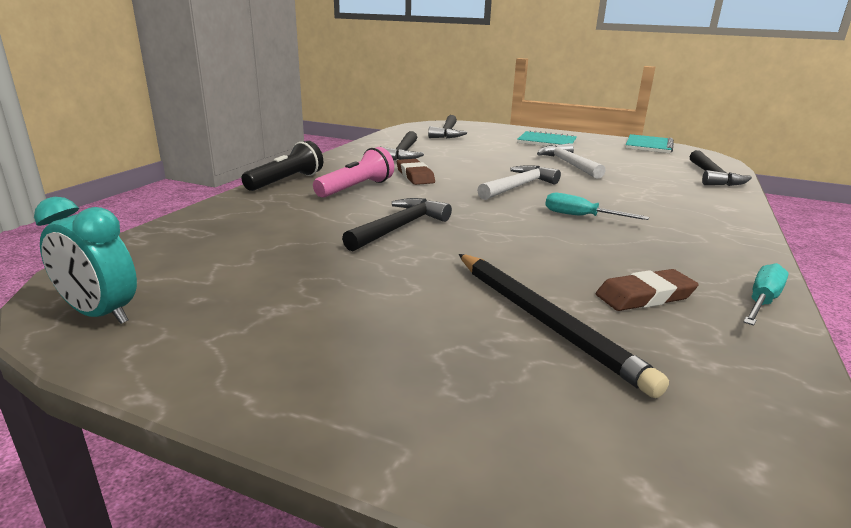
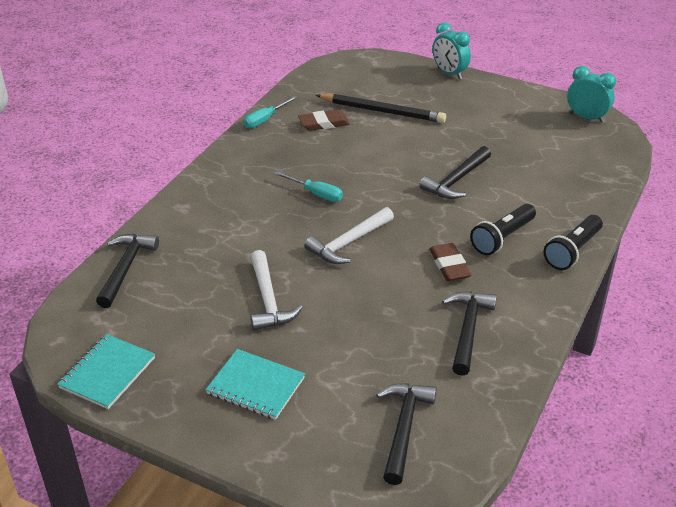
camera: 175 degrees left, 15 degrees up
(356, 188) = (502, 238): pink flashlight -> black flashlight
(387, 443) = (449, 73): none -> turquoise clock
(544, 320) = (382, 111): black pencil -> black pencil turned 135 degrees clockwise

